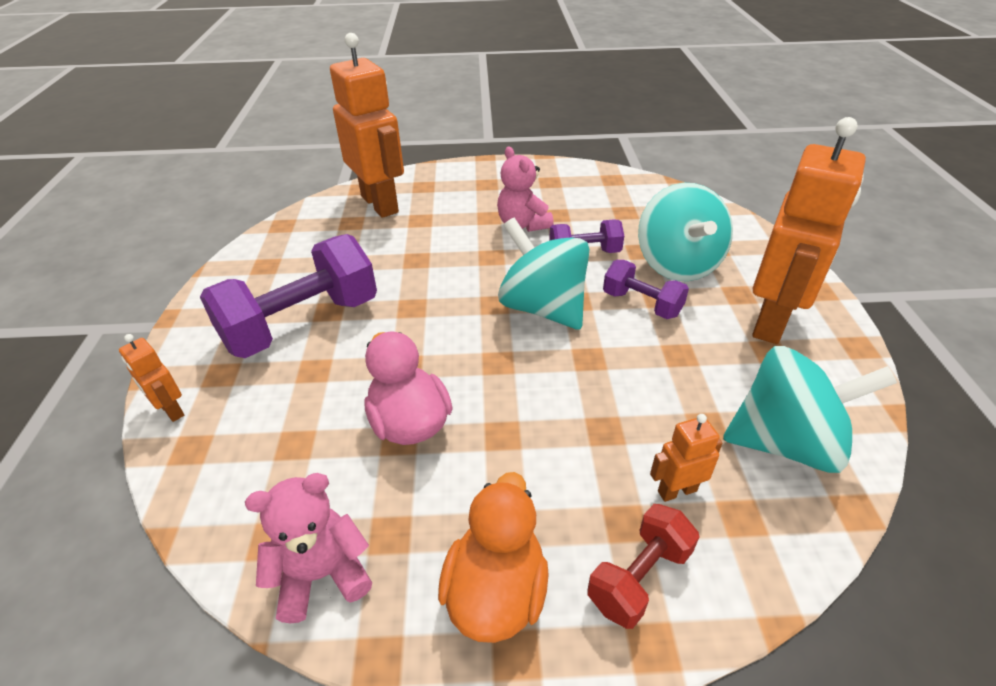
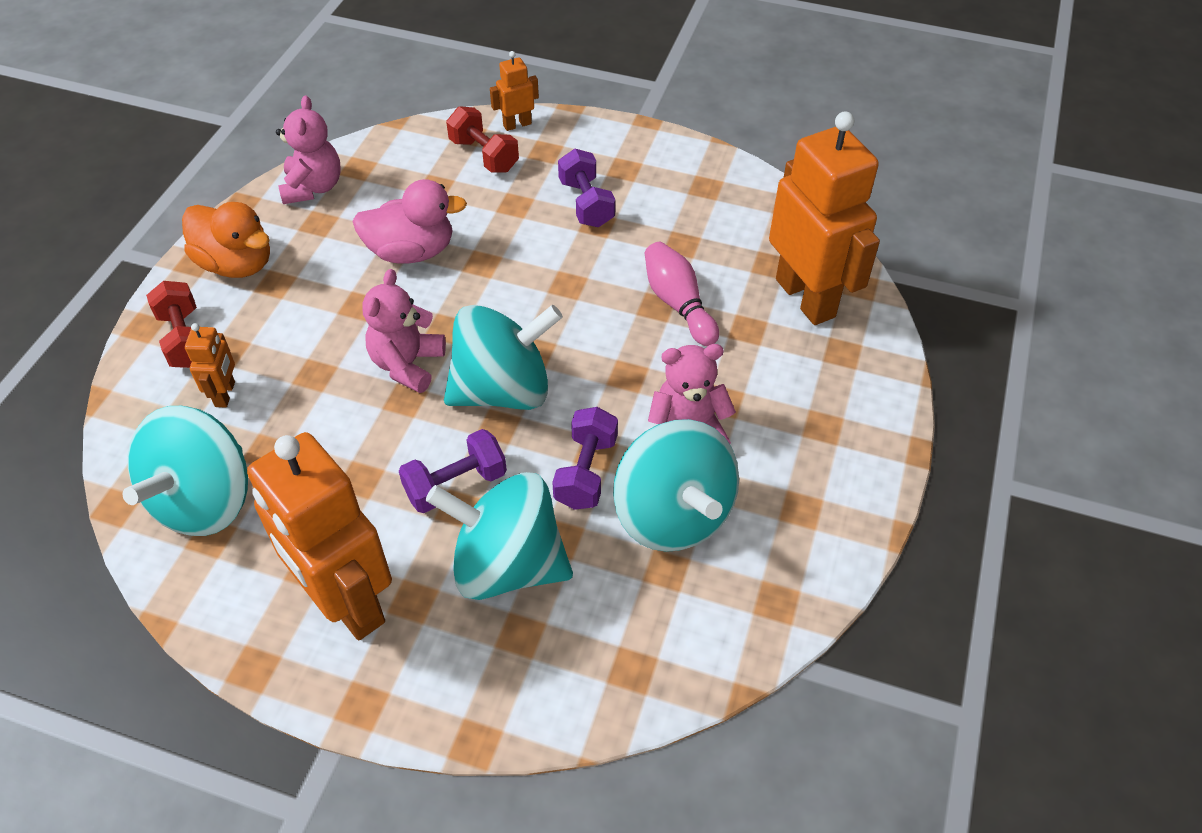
camera: 110 degrees right, 10 degrees up
(233, 420) = (484, 155): none -> red dumbbell
(302, 324) = (586, 203): purple dumbbell -> purple dumbbell, size x0.52
(380, 204) = (806, 298): orange robot -> orange robot turned 105 degrees counterclockwise
(410, 250) = (678, 304): none -> pink bowling pin
(553, 370) = (407, 364): none -> pink teddy bear
(588, 217) = (673, 515): none -> turquoise spinning top

